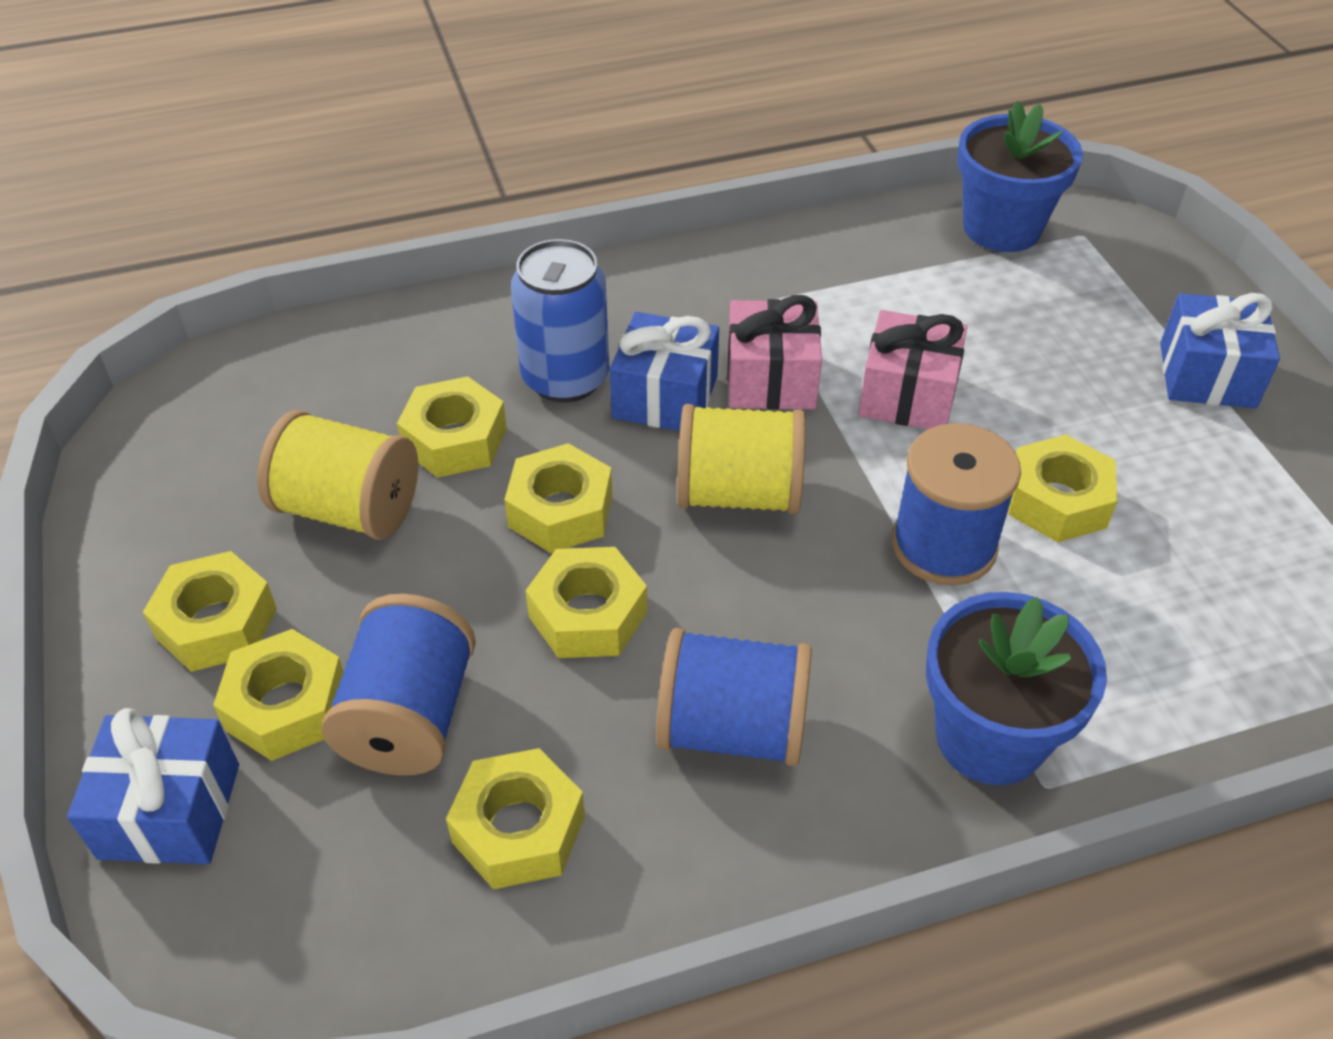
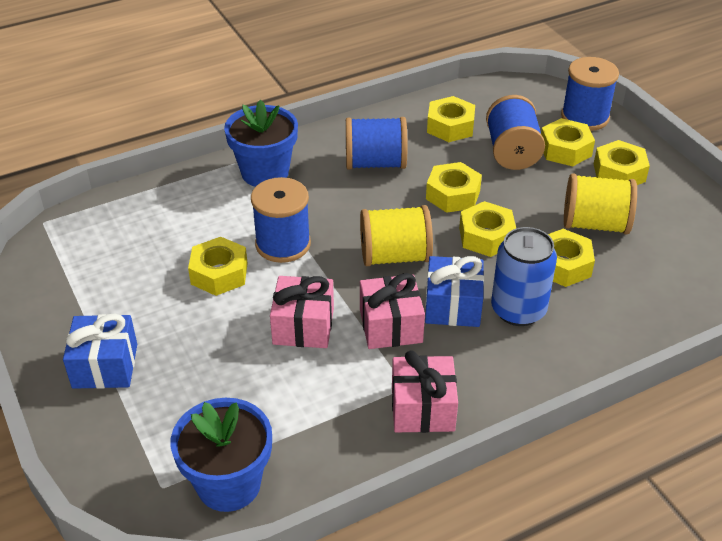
camera: 170 degrees right, 5 degrees down
(170, 811) = (585, 117): blue gift -> blue spool
(750, 273) = (422, 408): none -> pink gift

